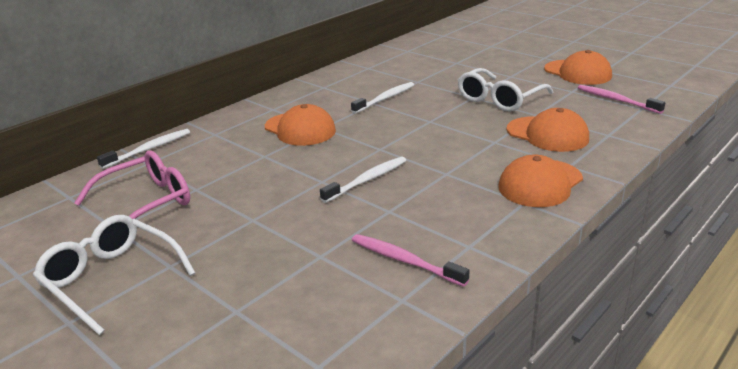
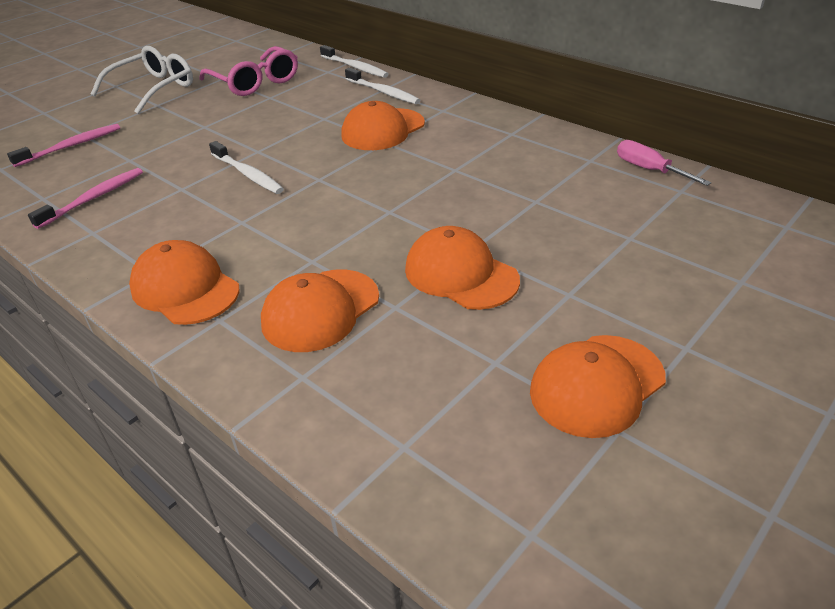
camera: 90 degrees right, 10 degrees up
(383, 55) = (649, 170): none -> pink screwdriver
(385, 98) = (468, 177): white toothbrush -> white toothbrush (383, 92)
(499, 99) = (460, 274): white glasses -> orange cap
(616, 100) = (445, 416): pink toothbrush -> pink toothbrush (71, 146)

